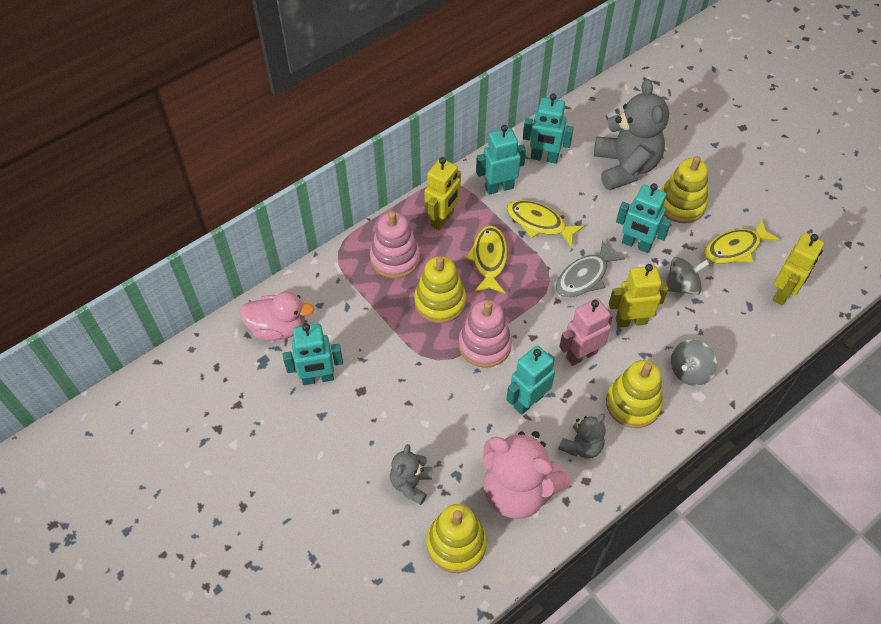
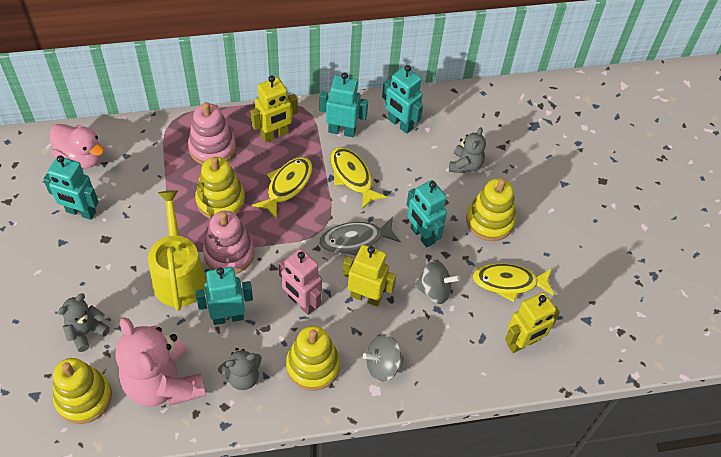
camera: 25 degrees right, 0 degrees up
(456, 388) = (179, 276): none -> yellow watering can
(581, 355) = (301, 302): pink robot -> pink robot turned 135 degrees counterclockwise
(625, 167) = (465, 165): grey teddy bear -> grey teddy bear, size x0.52

